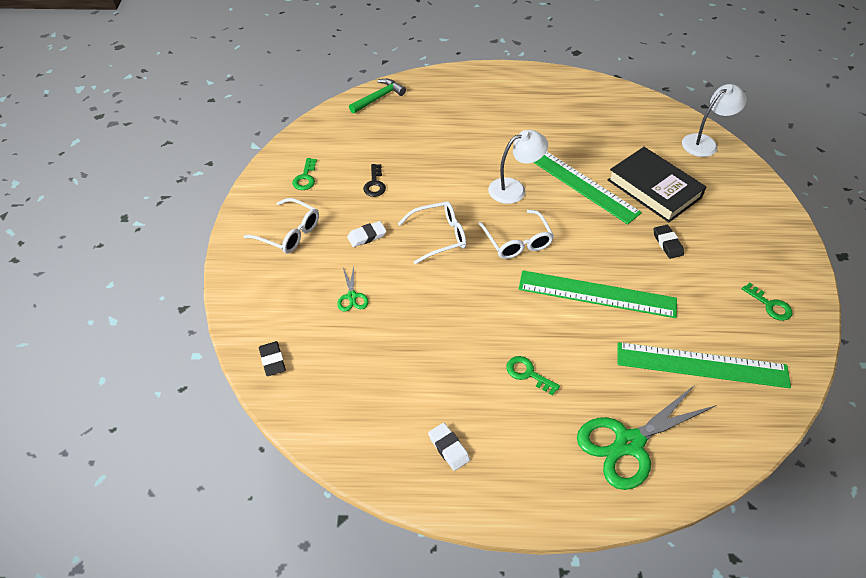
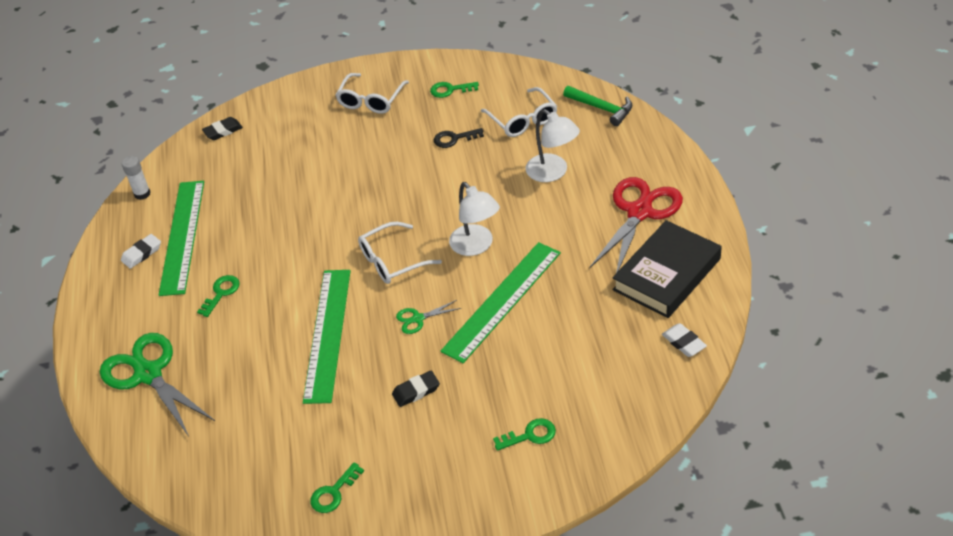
camera: 85 degrees right, 5 degrees down
(347, 447) = (142, 194): none -> white glue stick
(352, 296) = (298, 159): green scissors -> green scissors (418, 319)
(367, 236) = (377, 151): white eraser -> white eraser (683, 342)
(439, 236) = (388, 201): white glasses -> white glasses (523, 120)
(503, 100) = (639, 212): none -> red scissors
(654, 189) = (511, 373): black book -> black book (667, 274)
(702, 365) = (241, 428): green ruler -> green ruler (182, 236)
(705, 143) = (624, 424): white lamp -> white lamp (553, 173)
(713, 187) = (530, 435): none -> green key

